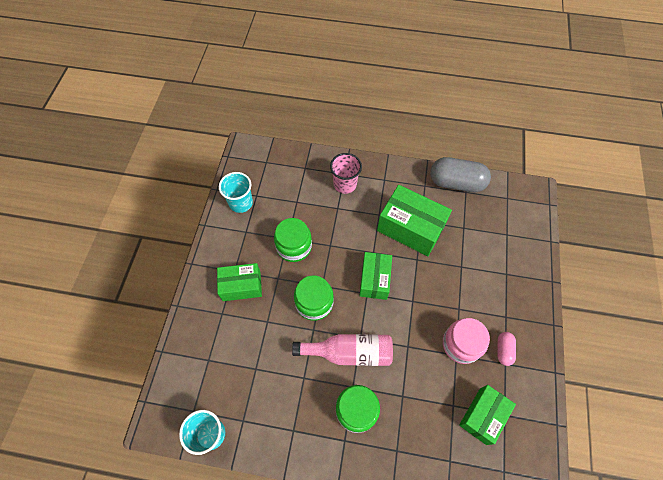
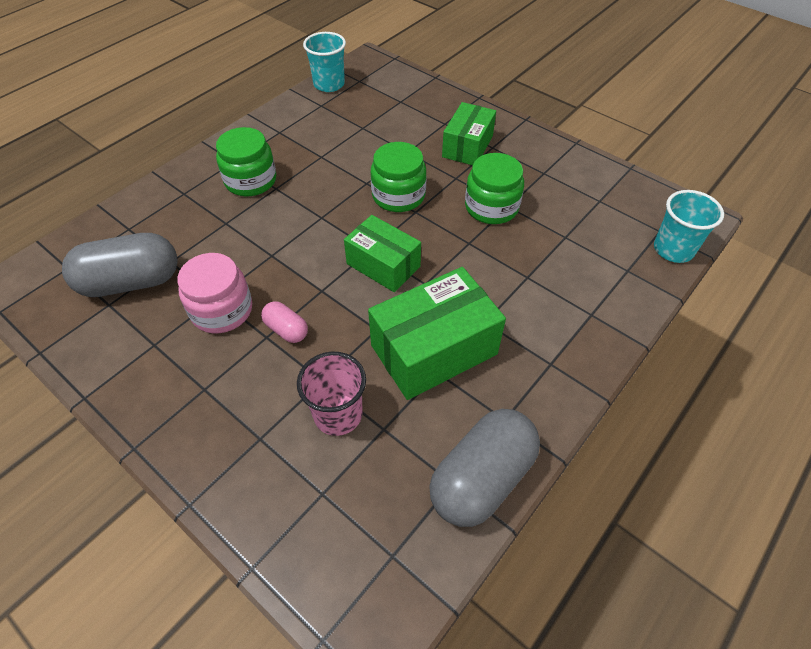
camera: 120 degrees right, 10 degrees down
(241, 203) = (594, 182): turquoise cup -> turquoise cup (673, 249)
(345, 184) = (568, 305): pink cup -> pink cup (338, 414)
(349, 352) = (313, 201): pink bottle -> none
(483, 416) = (131, 282): green box -> grey capsule
(503, 350) = (169, 353): pink capsule -> pink capsule (286, 329)

